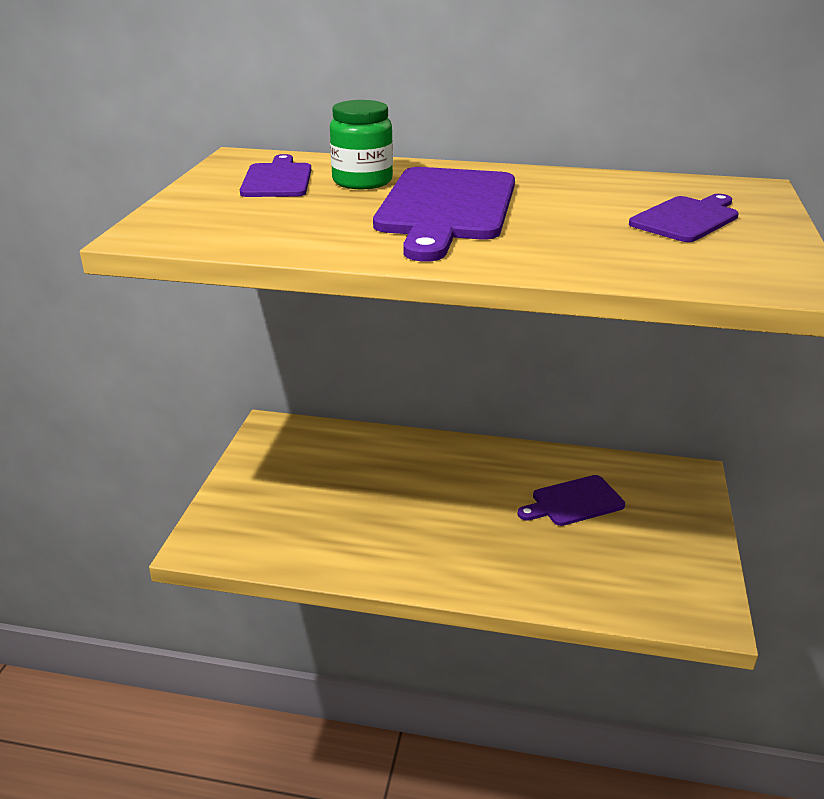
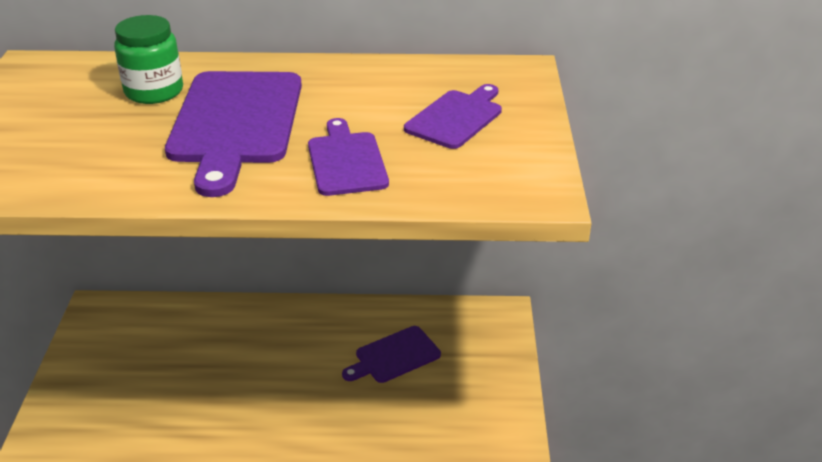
camera: 10 degrees left, 5 degrees up
(277, 179) = (69, 96): purple cutting board -> purple cutting board (346, 161)

